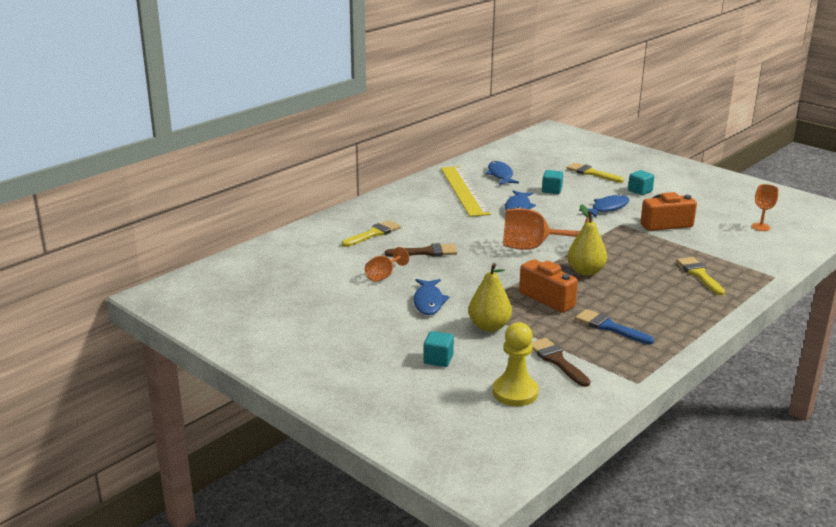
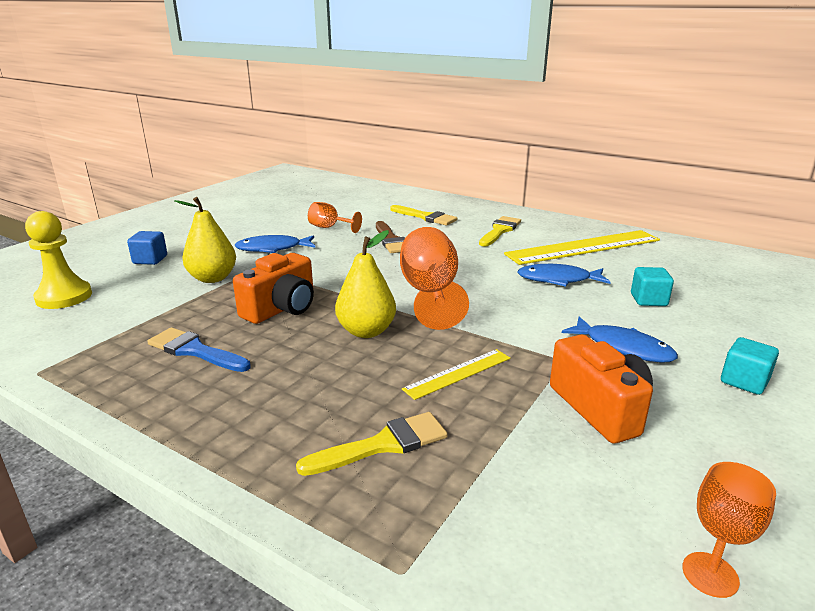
camera: 80 degrees right, 0 degrees up
(438, 359) = (150, 260): turquoise cube -> blue cube
(500, 175) = (664, 264): blue fish -> none
(556, 360) = (120, 317): brown brush -> none
(591, 173) = (769, 331): yellow brush -> yellow brush (500, 231)
(609, 327) = (195, 351): blue brush -> blue brush turned 90 degrees counterclockwise
(635, 251) = (458, 373): none -> yellow ruler

